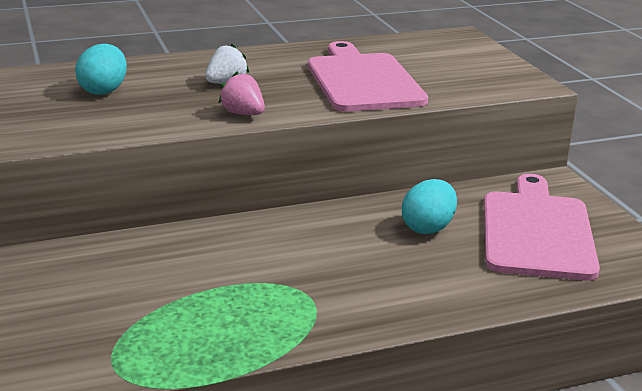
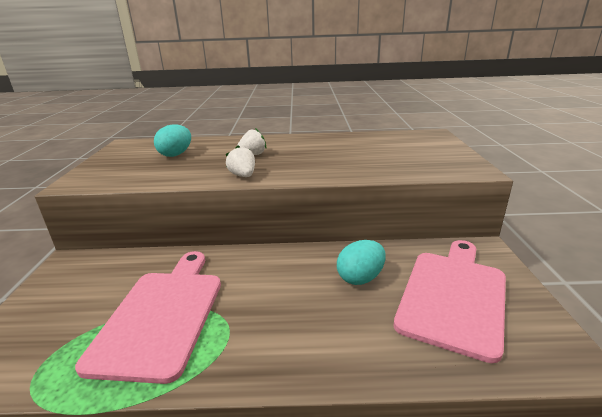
camera: 20 degrees right, 0 degrees up
(243, 114) = (243, 176): pink strawberry -> white strawberry
(363, 80) = (344, 159): pink cutting board -> pink cutting board (162, 315)

